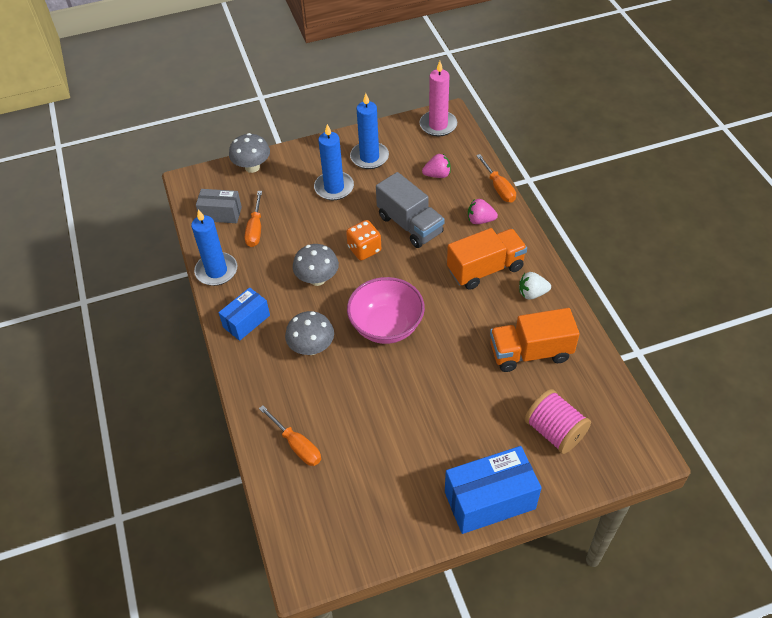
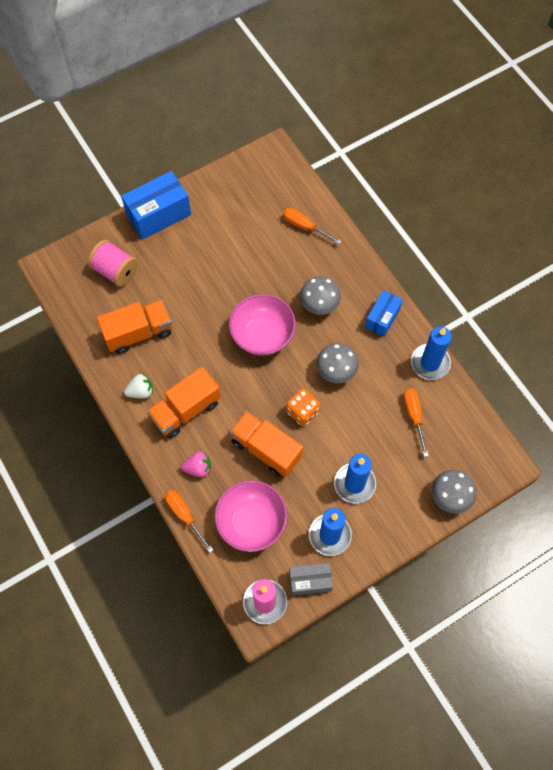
camera: 165 degrees right, 15 degrees up
(221, 214) = (455, 428): grey box -> grey box (310, 581)
(410, 225) = (266, 449): grey truck -> orange truck
(437, 175) = (251, 522): pink strawberry -> pink bowl

